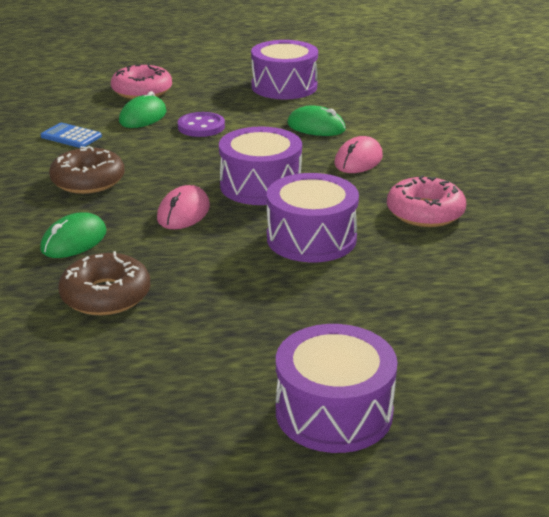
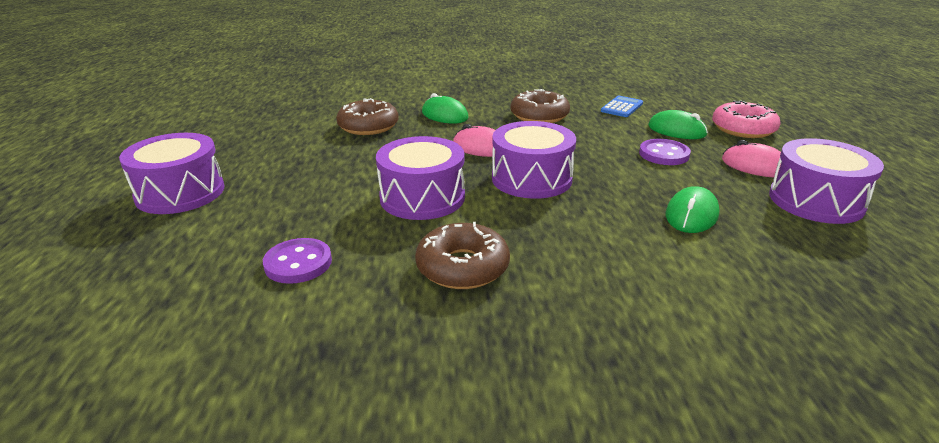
camera: 95 degrees right, 0 degrees up
(358, 160) = (600, 235): pink mouse -> pink mouse (755, 166)
(425, 212) = (462, 267): pink donut -> brown donut
(452, 289) = (298, 263): none -> purple button

